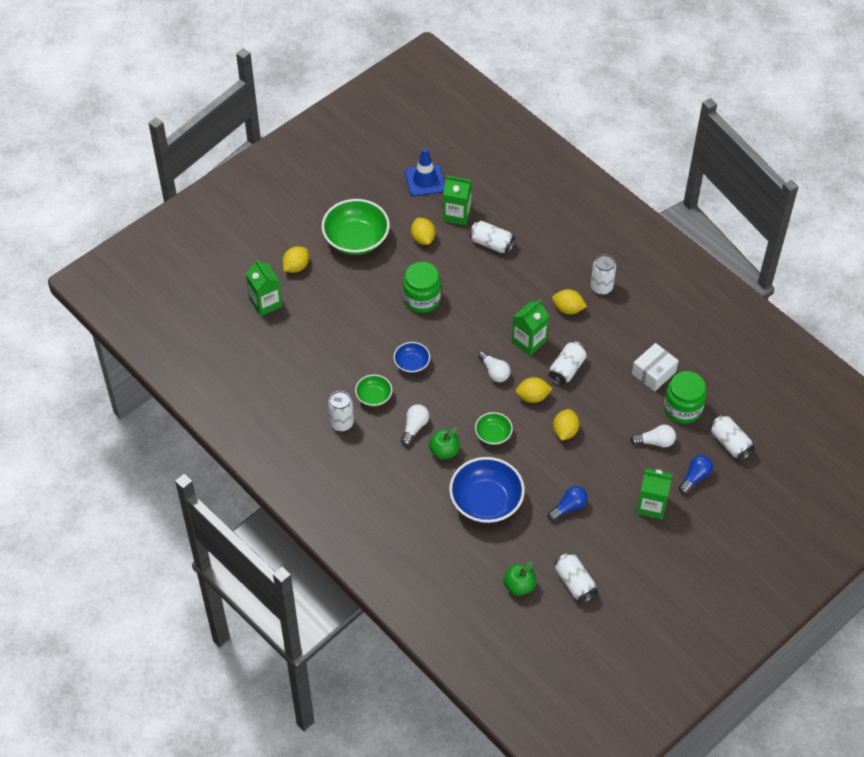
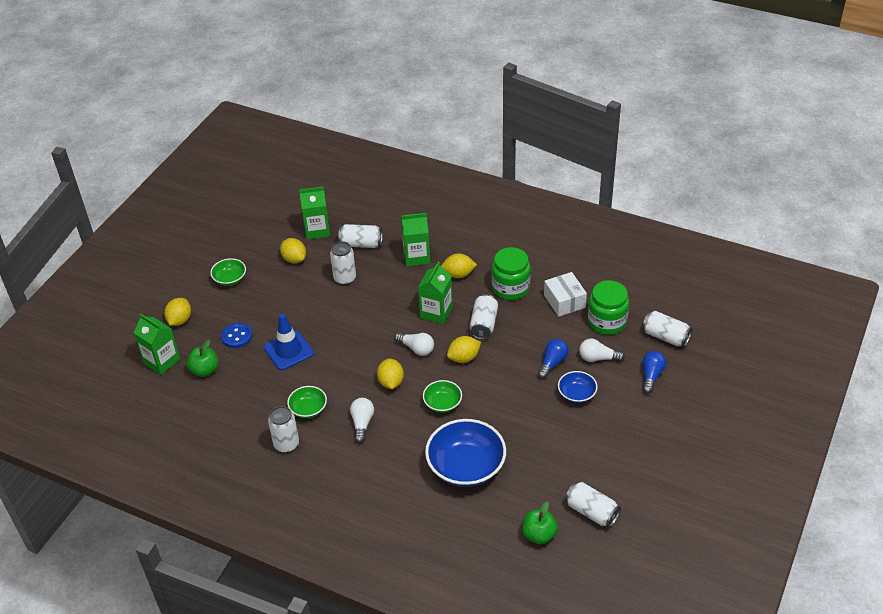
camera: 20 degrees left, 10 degrees down
(340, 301) = (237, 336): none -> blue button
(356, 239) = (230, 279): green bowl -> green bowl, size x0.52
(412, 363) = (333, 367): blue bowl -> blue bowl (576, 394)
(422, 299) = (317, 309): green jar -> green jar (510, 288)
(425, 180) = (274, 212): blue traffic cone -> blue traffic cone (288, 350)
(444, 451) = (402, 435): green apple -> green apple (205, 370)
(565, 431) = (510, 377): yellow lemon -> yellow lemon (391, 382)
(569, 507) = (549, 443): blue light bulb -> blue light bulb (552, 363)
(601, 287) = (480, 248): white can -> white can (345, 278)
(651, 505) = (625, 414): green carton -> green carton (416, 256)
(653, 373) = (564, 301): white box -> white box turned 45 degrees counterclockwise
(655, 442) = (598, 358): white light bulb -> white light bulb turned 150 degrees counterclockwise

